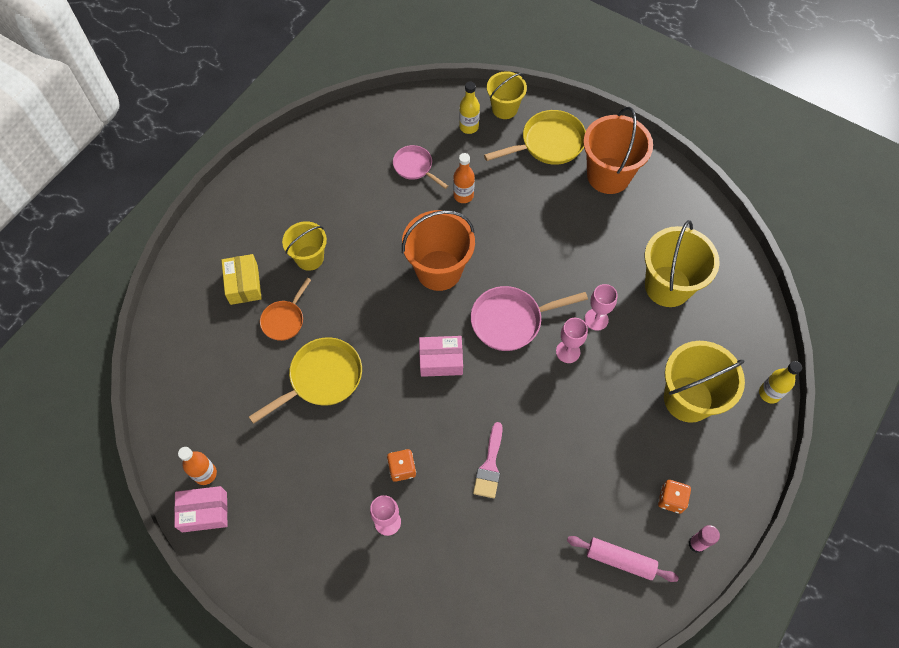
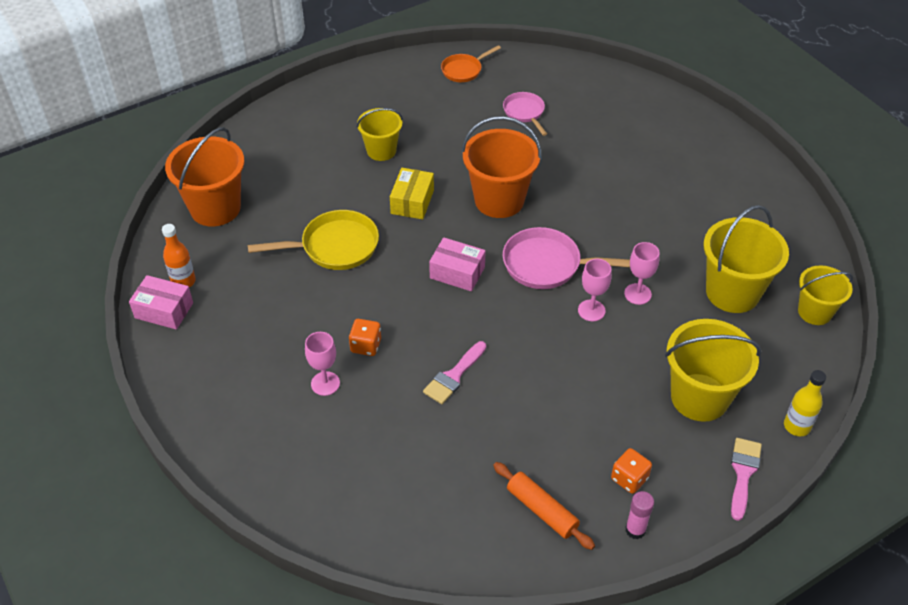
camera: 25 degrees right, 15 degrees down
(244, 284) = (309, 151): yellow box -> yellow box (412, 202)
(284, 320) = (329, 190): orange pan -> orange pan (464, 70)
(463, 195) = (559, 149): orange bottle -> none
(469, 127) = (597, 97): yellow bottle -> none
(504, 108) = (642, 94): yellow bucket -> yellow bucket (814, 312)
(548, 143) = (671, 134): yellow pan -> none
(608, 175) = (720, 179): orange bucket -> orange bucket (215, 208)
(620, 560) = (542, 510): pink rolling pin -> orange rolling pin
(750, 454) = (743, 473): none -> pink brush

